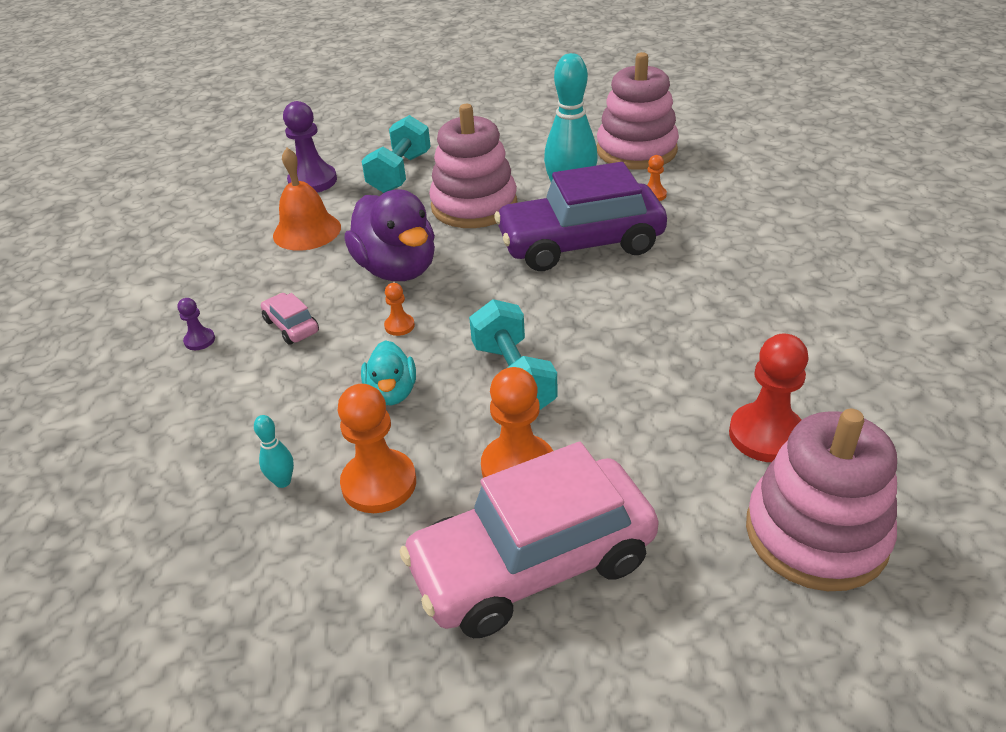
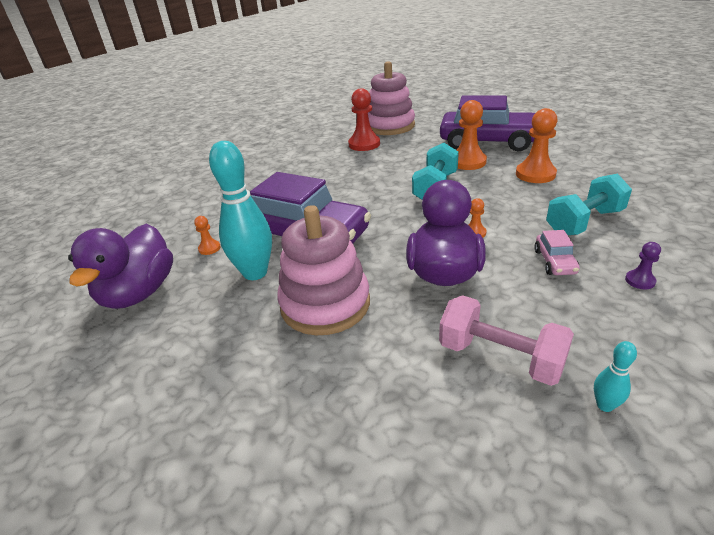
camera: 140 degrees left, 5 degrees down
(283, 481) = (586, 188): turquoise bowling pin -> turquoise bowling pin (604, 405)
(307, 231) = (500, 357): orange bell -> pink dumbbell
(312, 181) = (449, 454): purple pawn -> none
(392, 393) = (505, 202): turquoise duck -> none
(400, 173) = (338, 395): turquoise dumbbell -> turquoise dumbbell (584, 222)
(533, 564) = (488, 142): pink car -> purple car
(636, 150) = (139, 293): pink stacking toy -> purple duck

